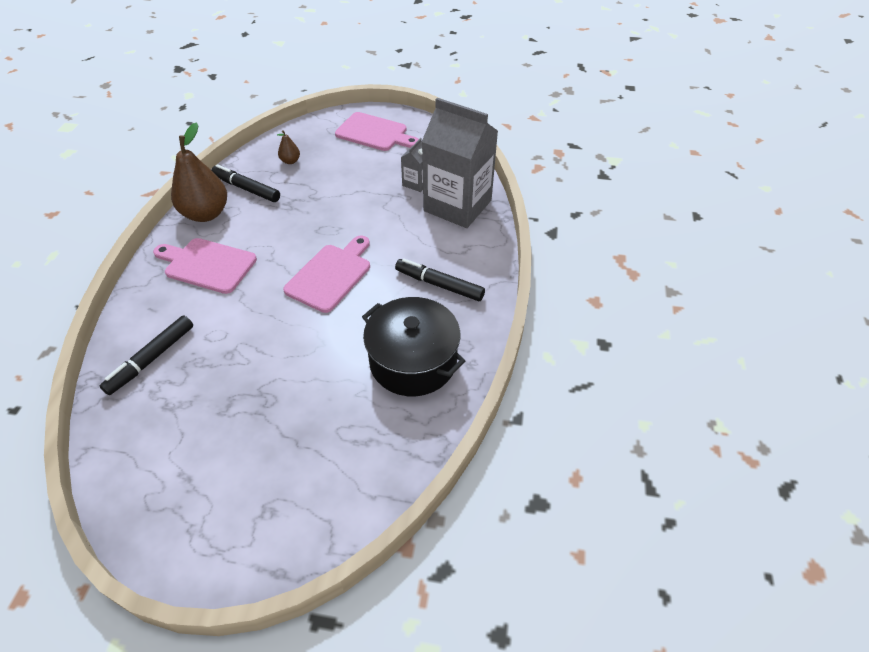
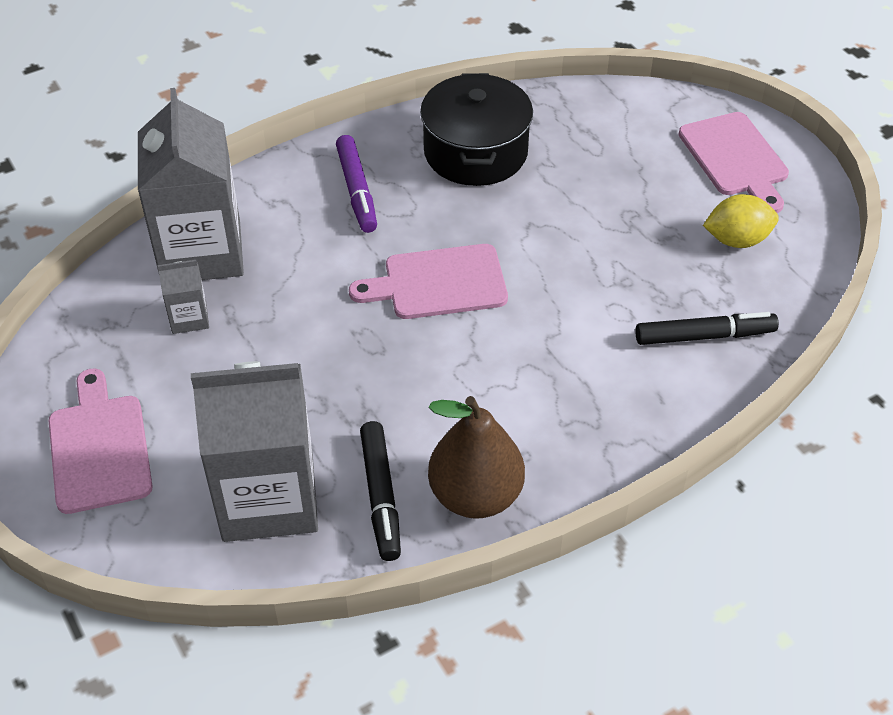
camera: 130 degrees left, 0 degrees up
(178, 442) = (737, 240): none -> yellow lemon
(207, 265) = (550, 408): pink cutting board -> pink cutting board (735, 159)
(290, 161) = (268, 497): brown pear -> grey carton
(440, 285) = (357, 190): black marker -> purple marker

